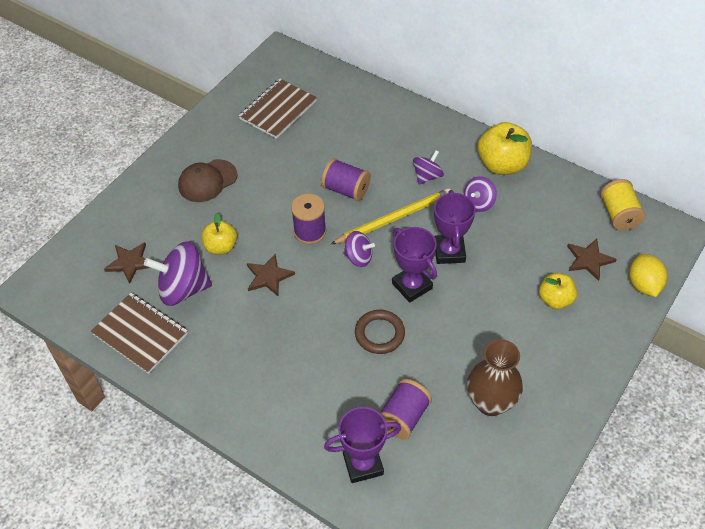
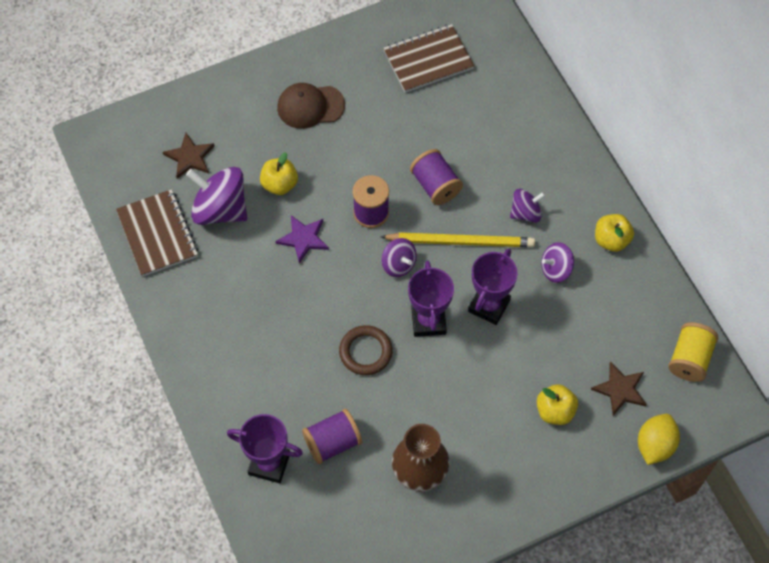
camera: 30 degrees right, 10 degrees up
(269, 276) = (303, 239): brown star -> purple star
(502, 165) = (611, 240): yellow apple -> yellow apple, size x0.62

